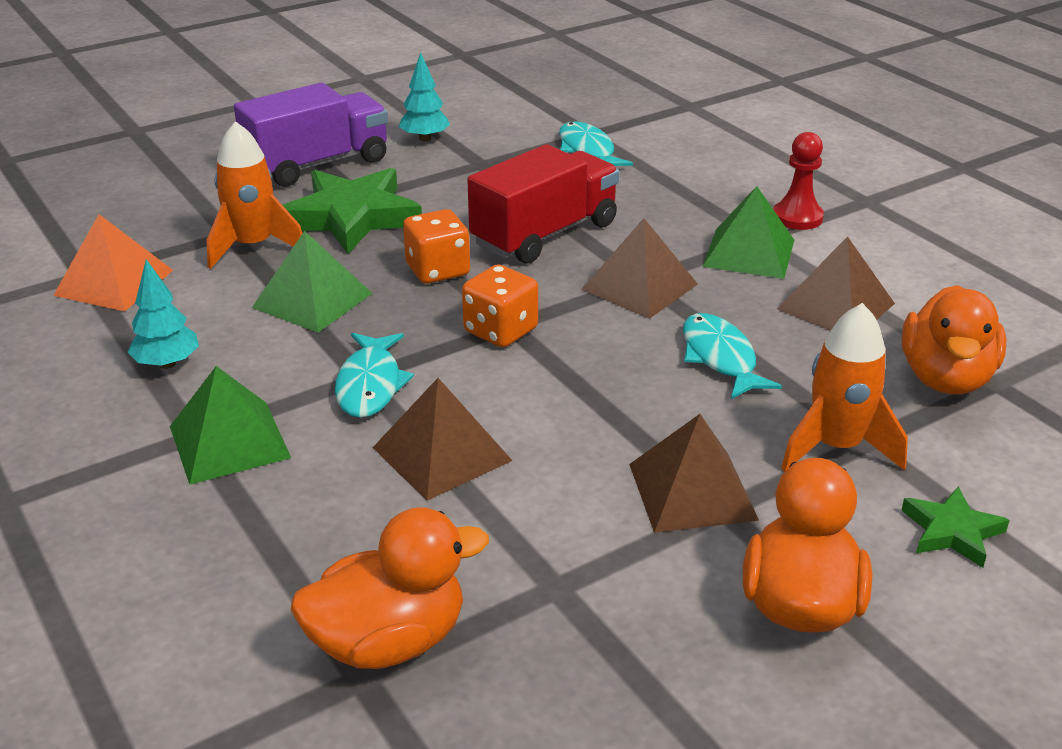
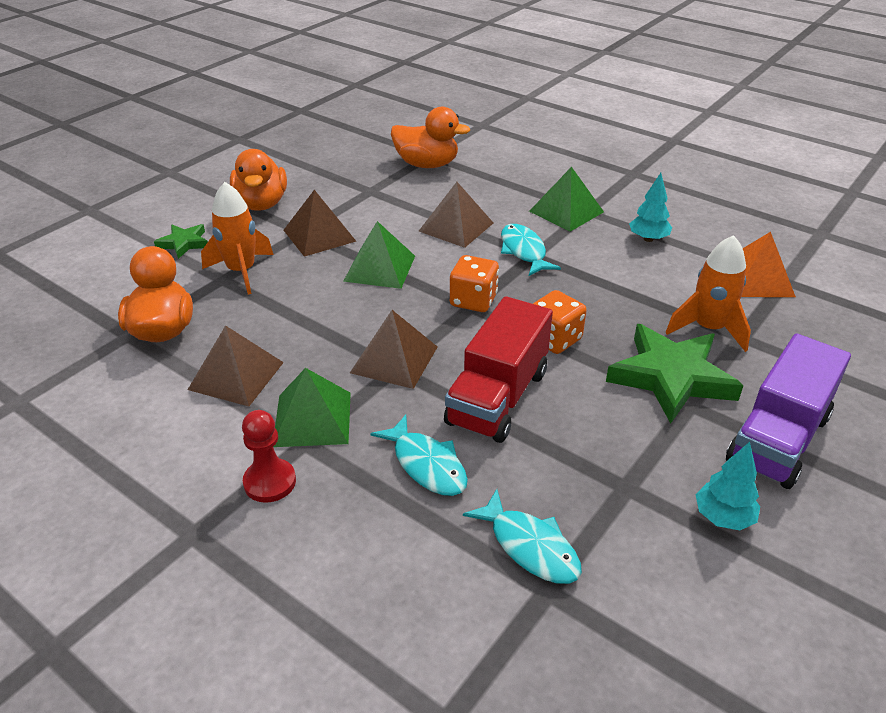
camera: 160 degrees right, 5 degrees up
(312, 300) = (615, 295): green pyramid -> green pyramid (380, 268)
(389, 642) = (427, 164): orange duck -> orange duck turned 120 degrees counterclockwise
(720, 358) = (319, 312): turquoise fish -> turquoise fish (426, 465)

